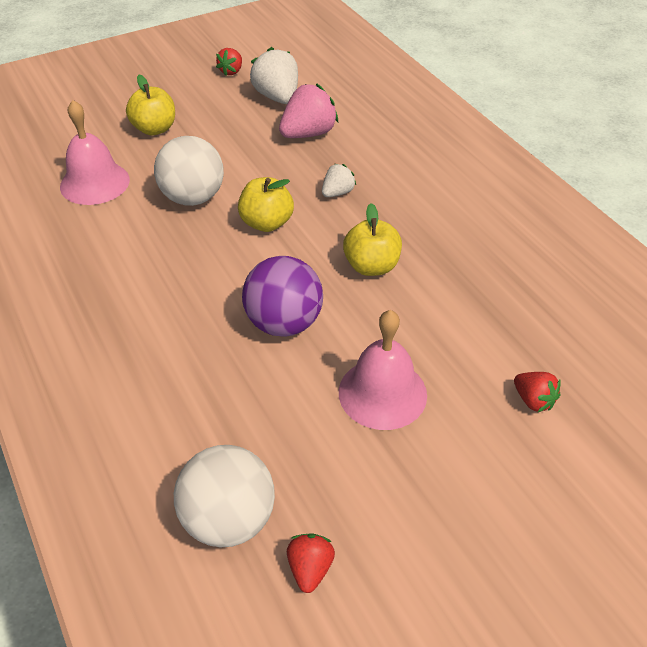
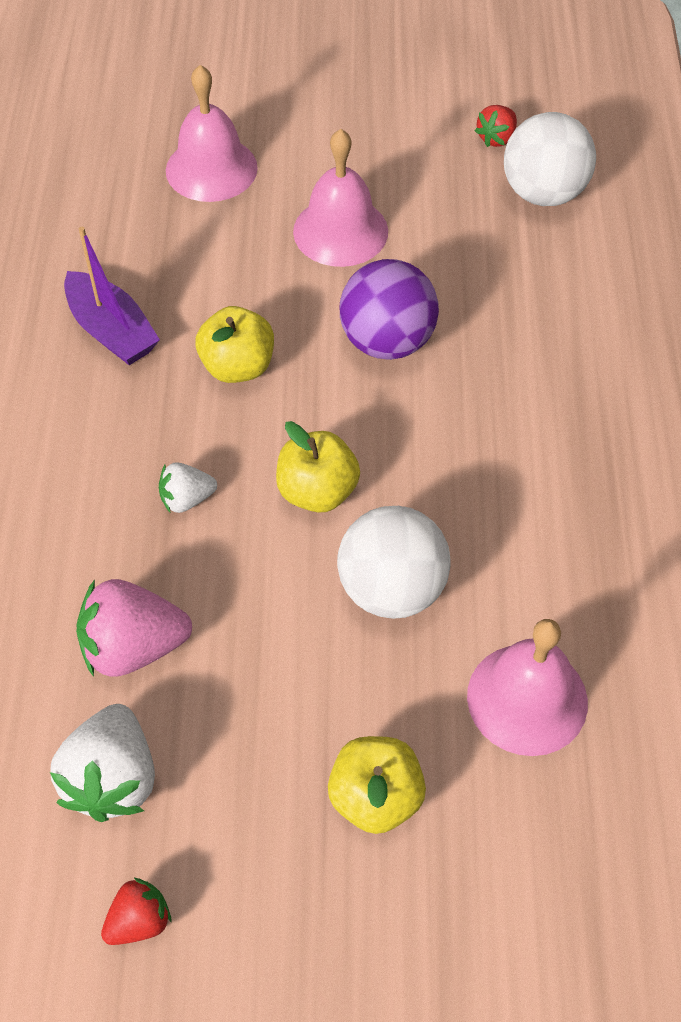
camera: 150 degrees left, 10 degrees up
(470, 253) = (112, 331): none -> purple boat
(533, 400) = (211, 169): red strawberry -> pink bell

